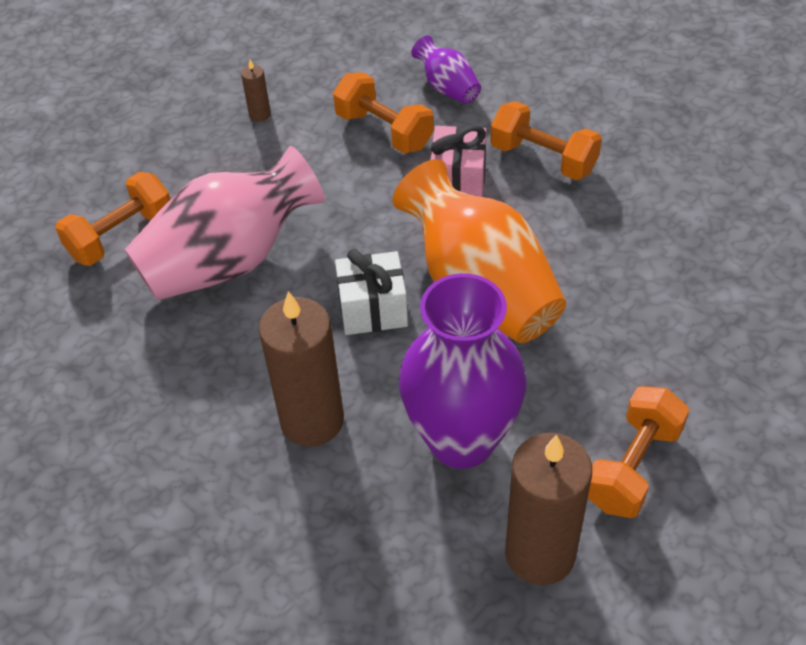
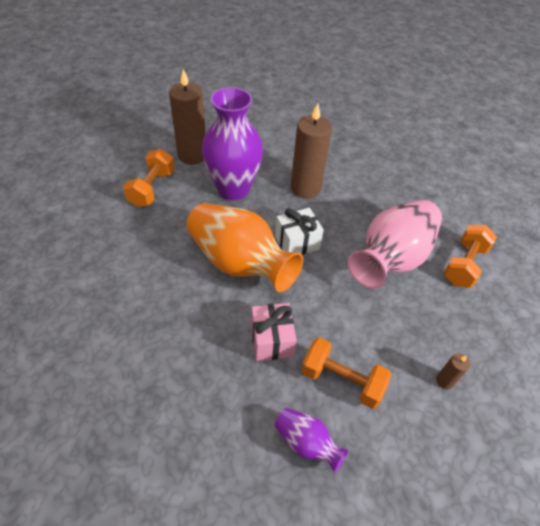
camera: 160 degrees right, 0 degrees up
(543, 159) = (212, 372): orange dumbbell -> none

